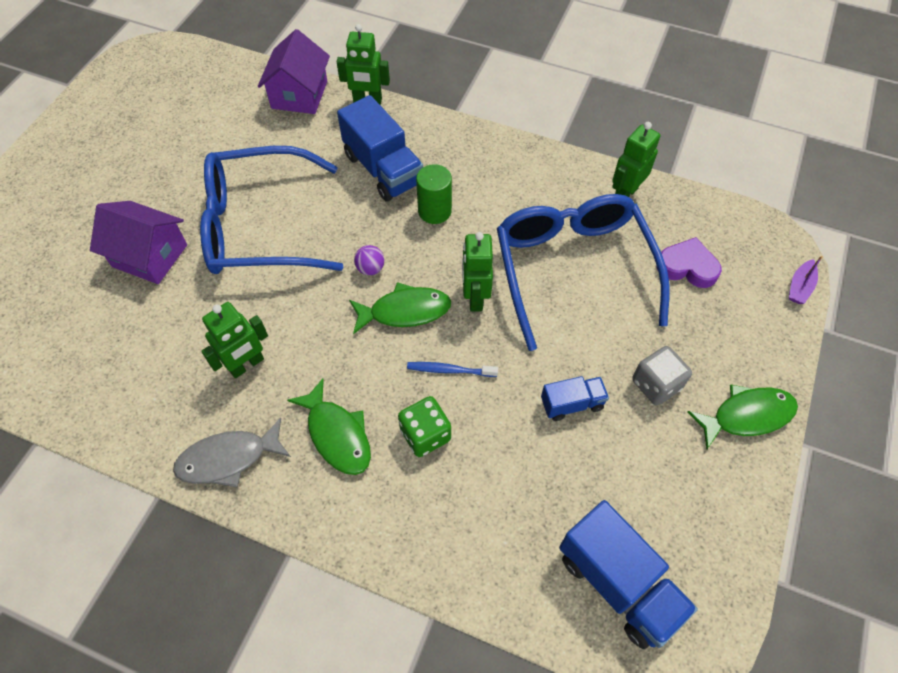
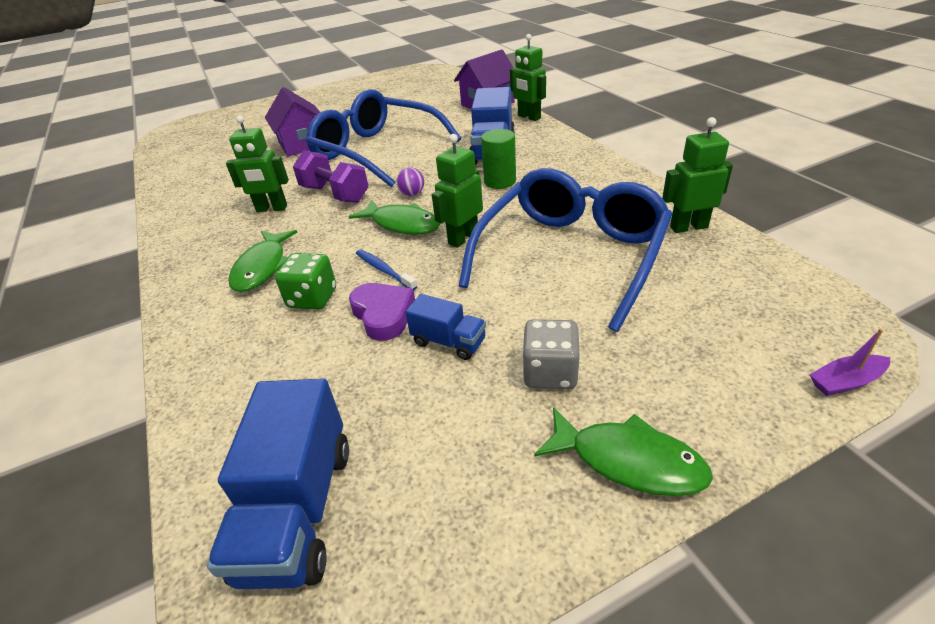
camera: 45 degrees right, 20 degrees down
(228, 458) = (193, 247): grey fish -> none
(291, 309) = (335, 194): none -> purple dumbbell
(687, 267) = (699, 301): purple heart -> purple heart (383, 314)

